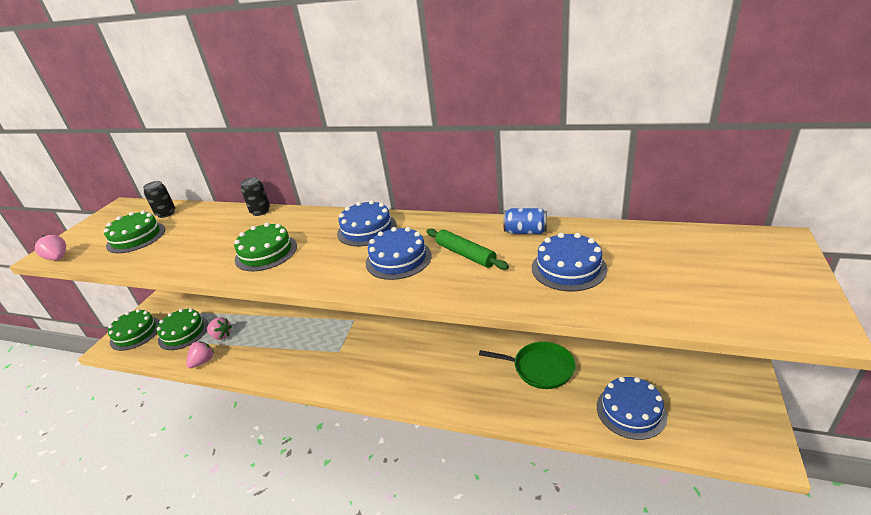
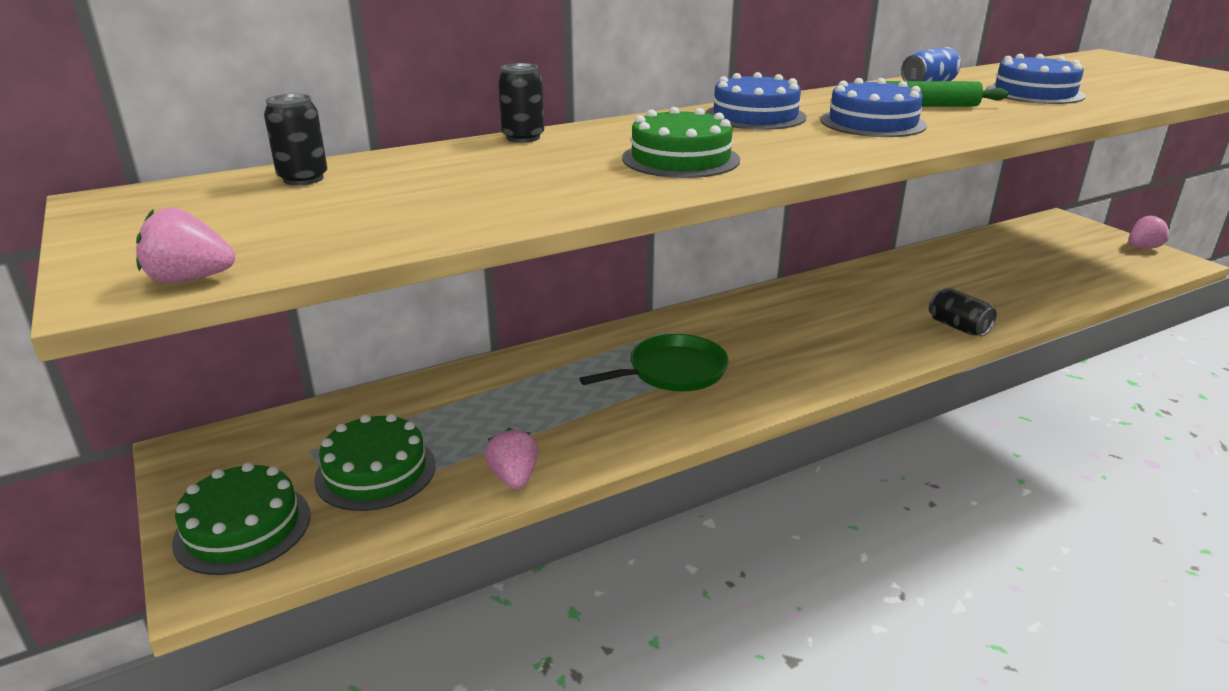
camera: 50 degrees left, 5 degrees down
(136, 237) = (334, 210): green cake -> none
(221, 336) = (475, 438): pink strawberry -> pink strawberry (1142, 247)
(481, 401) = (958, 327): none -> black can
(540, 368) = (950, 282): green pan -> green pan (673, 371)
(631, 411) = (1069, 277): blue cake -> none

